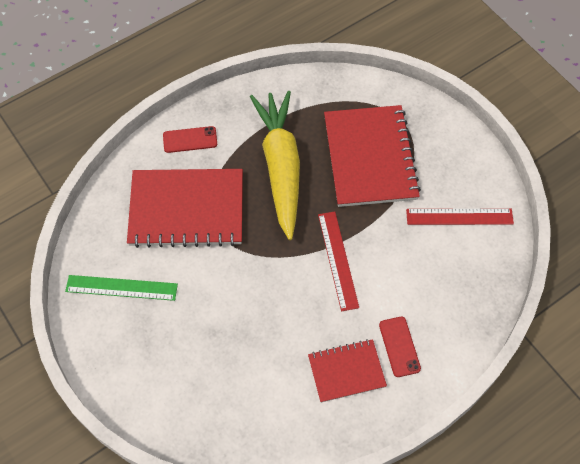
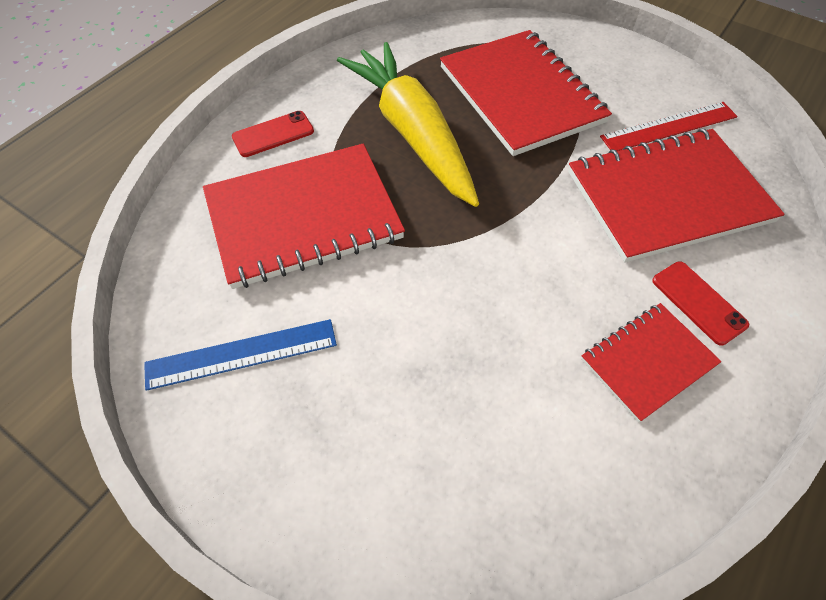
camera: 20 degrees left, 5 degrees down
(121, 288) = (241, 354): green ruler -> blue ruler
(338, 260) = (548, 219): red ruler -> none
(425, 270) = (668, 197): none -> red notebook

